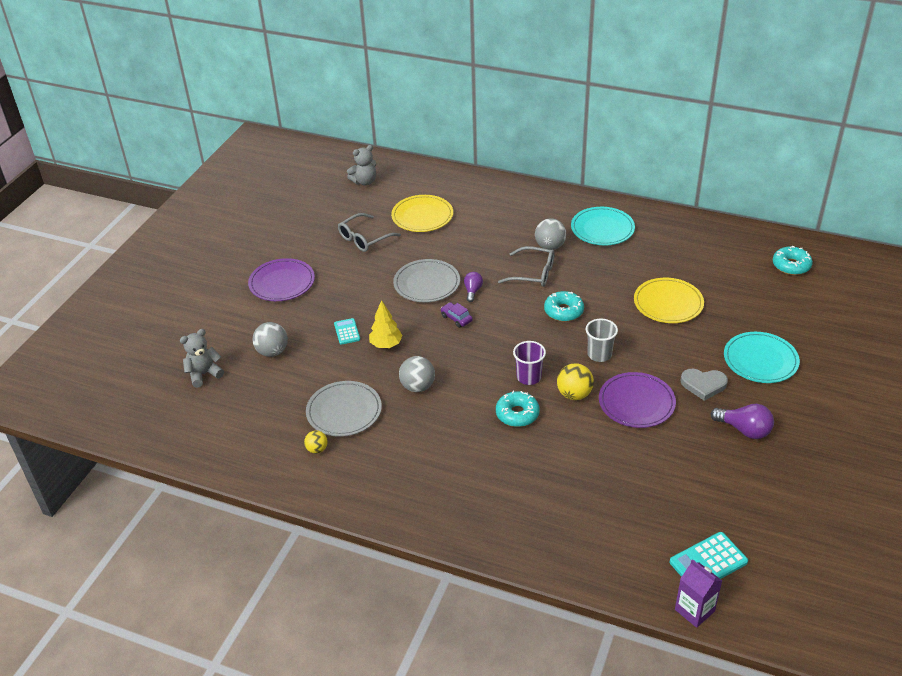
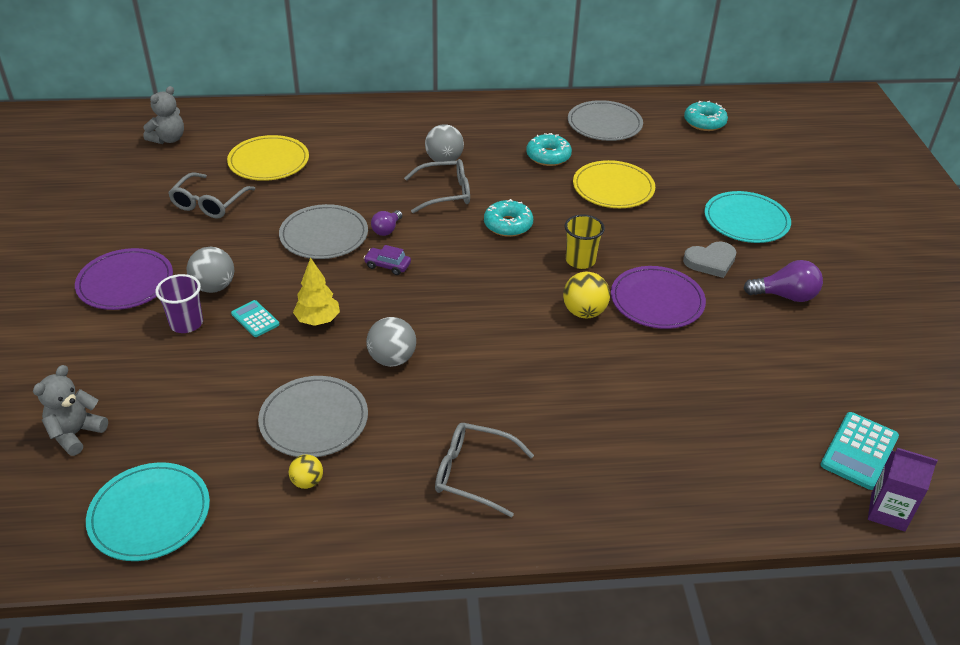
camera: 30 degrees left, 0 degrees up
(272, 352) = (164, 373): grey ball -> grey ball (214, 287)
(422, 480) = (474, 474): none -> grey glasses
(472, 291) = (387, 230): purple light bulb -> purple light bulb turned 135 degrees counterclockwise
(517, 414) = (535, 354): turquoise donut -> turquoise donut (548, 156)
(529, 377) = (519, 308): purple cup -> purple cup (186, 323)
(599, 354) = (580, 260): grey cup -> yellow cup
(602, 229) = (489, 129): turquoise plate -> turquoise plate (150, 514)
(701, 246) = (604, 124): none -> grey plate

